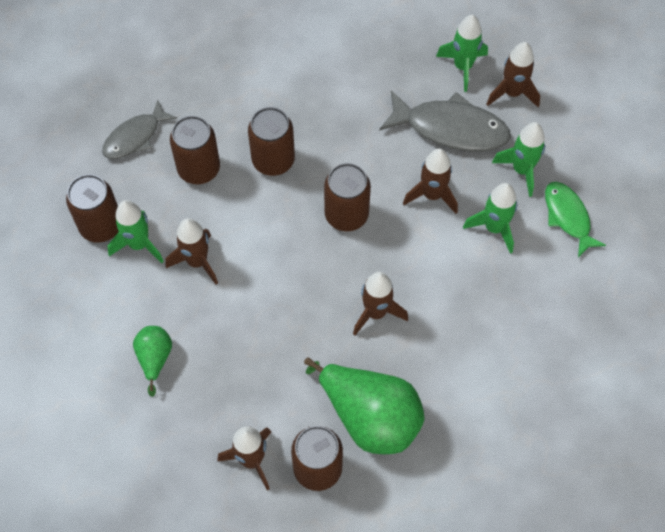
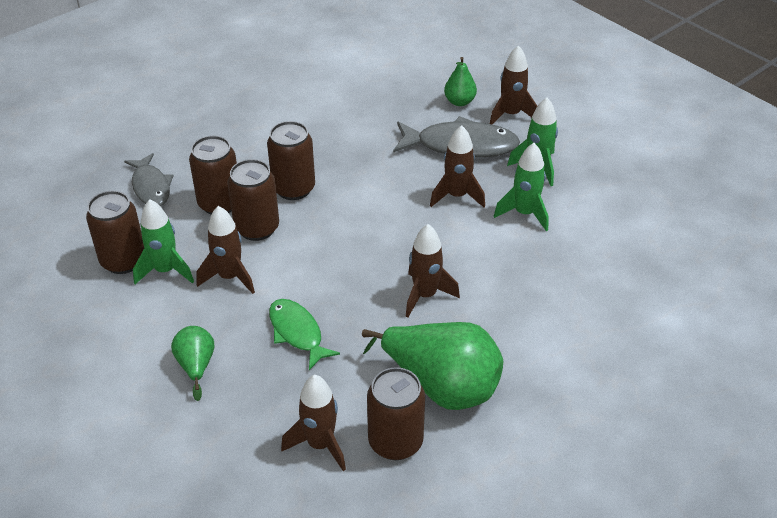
camera: 10 degrees left, 20 degrees down
(135, 137) = (151, 187): grey fish -> grey fish turned 60 degrees counterclockwise
(346, 215) = (376, 221): brown can -> brown can (257, 228)
(462, 67) = (459, 102): green rocket -> green pear
(568, 217) = (592, 197): green fish -> green fish (297, 333)

